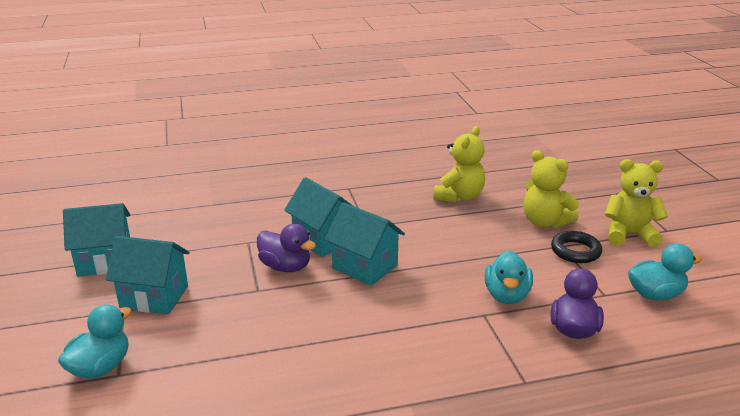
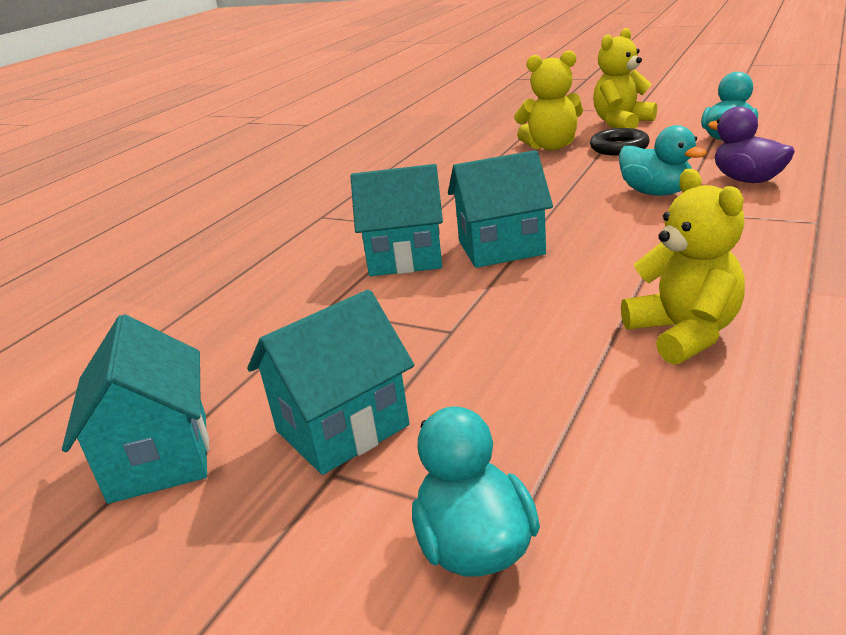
camera: 45 degrees left, 0 degrees up
(105, 261) = (160, 457): turquoise house -> turquoise house turned 45 degrees counterclockwise
(286, 267) = (426, 297): purple duck -> none
(459, 196) = (443, 168): yellow teddy bear -> yellow teddy bear (684, 333)

